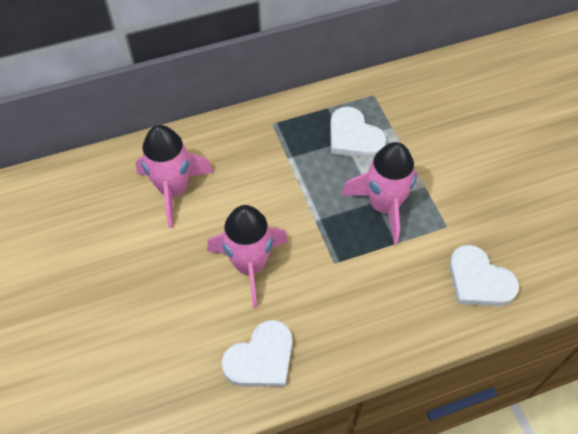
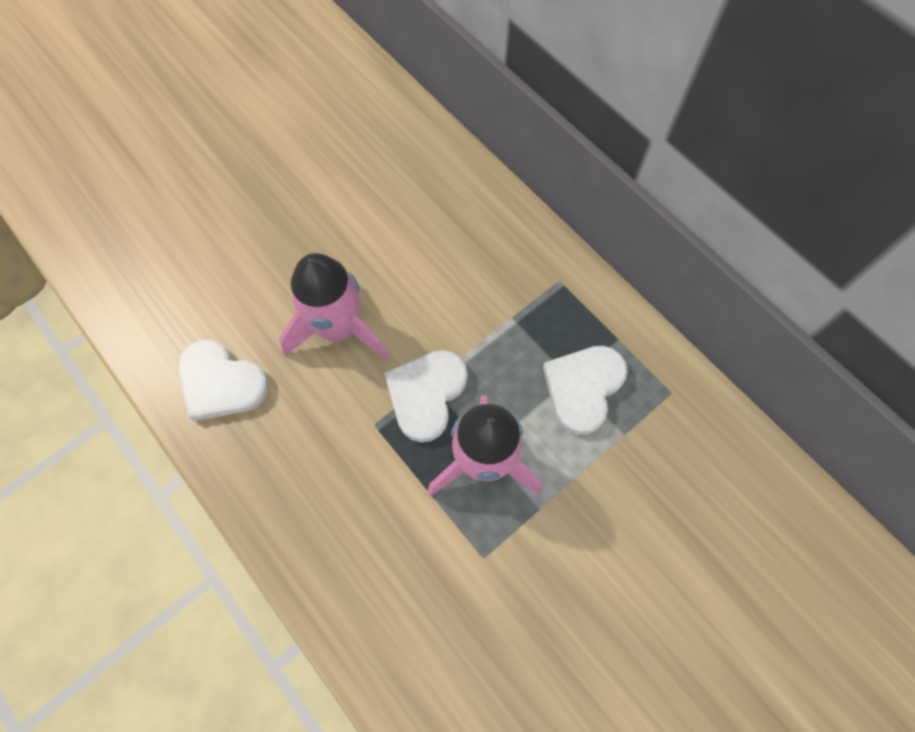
camera: 70 degrees right, 10 degrees up
(174, 190) = (413, 210): pink rocket -> none
(479, 280) = (409, 626): white heart -> white heart (426, 394)

